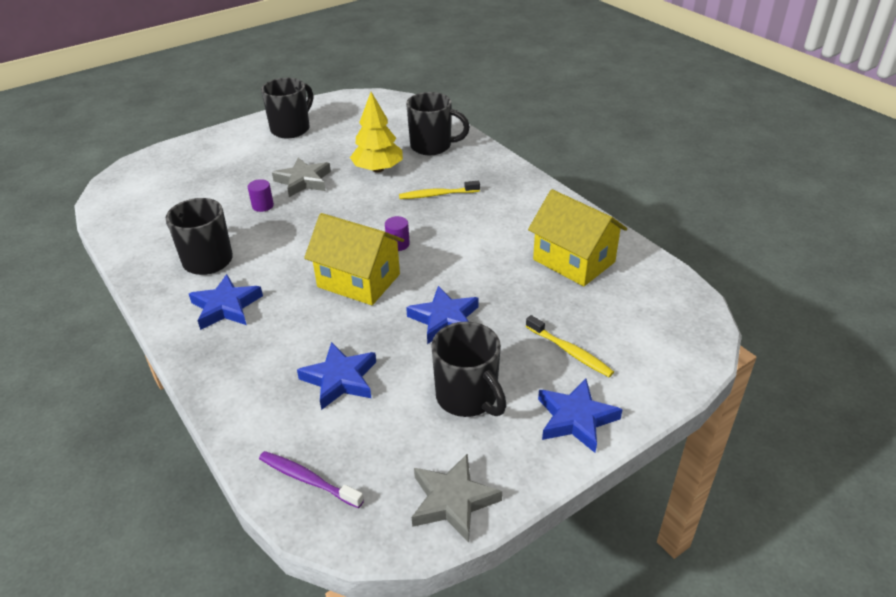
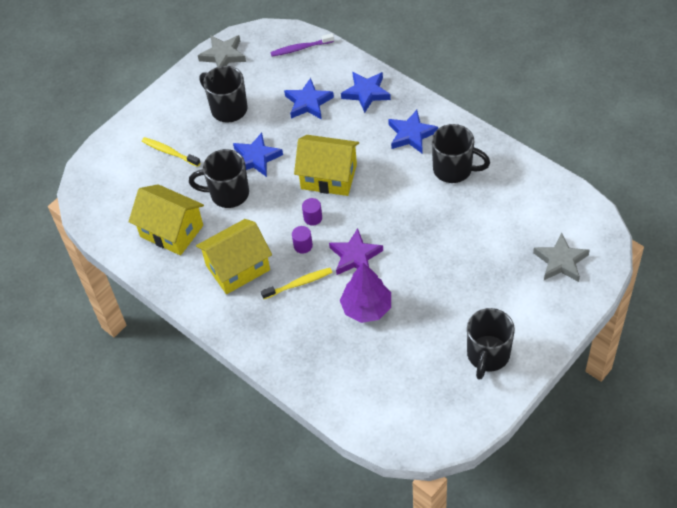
camera: 170 degrees right, 15 degrees up
(263, 206) = (447, 236): purple cylinder -> purple cylinder (303, 246)
(303, 181) = (429, 275): grey star -> grey star (560, 261)
(308, 480) = (300, 48): purple toothbrush -> purple toothbrush turned 150 degrees clockwise
(368, 205) = (355, 256): none -> purple star
(378, 169) = (366, 308): yellow tree -> purple tree
(432, 146) = (326, 357): black mug -> black mug (228, 194)
(499, 217) = (237, 267): none -> yellow house
(576, 419) = (163, 110): blue star -> blue star (366, 93)

